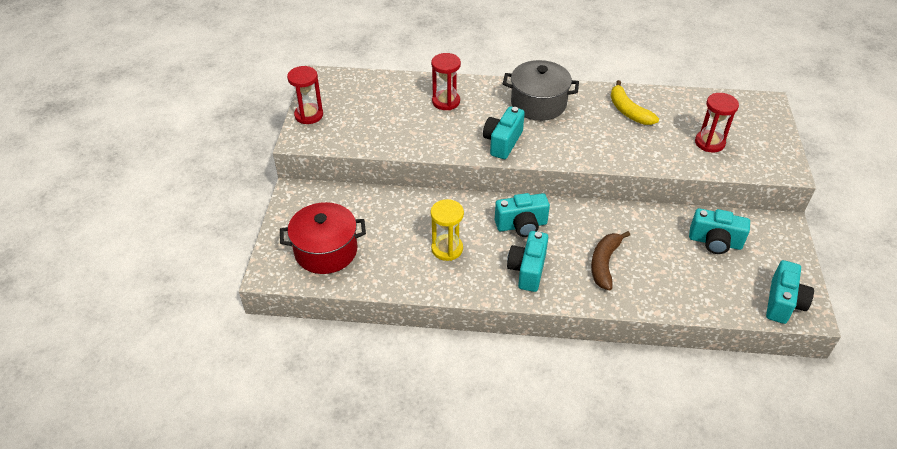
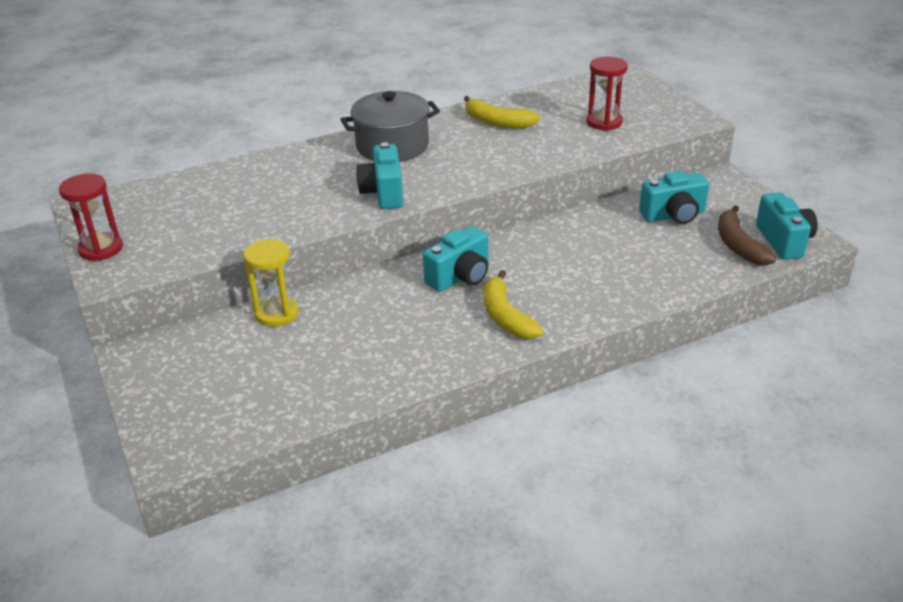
camera: 30 degrees left, 10 degrees down
(326, 251) = (232, 399): red pot -> none
(446, 101) = (278, 178): red hourglass -> none
(447, 249) = (392, 333): yellow hourglass -> yellow hourglass (276, 313)
(527, 270) = (505, 316): turquoise camera -> yellow banana
(604, 263) = (583, 277): brown banana -> brown banana (738, 245)

